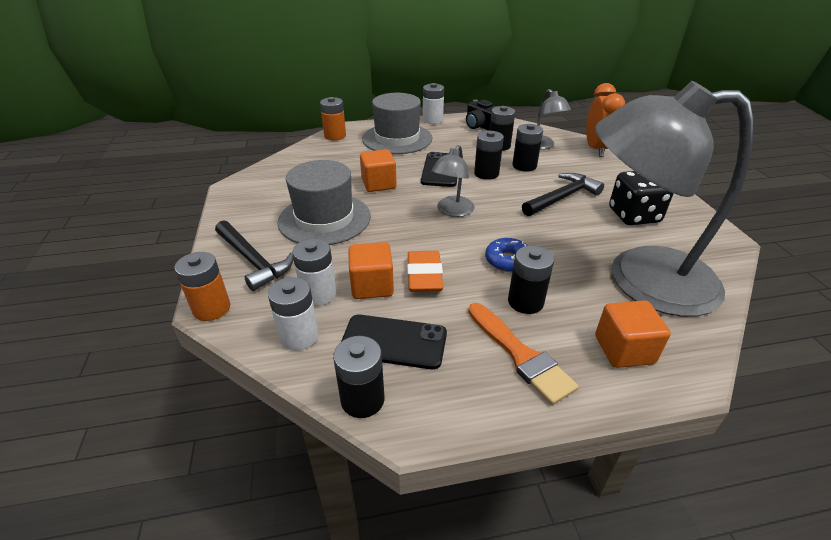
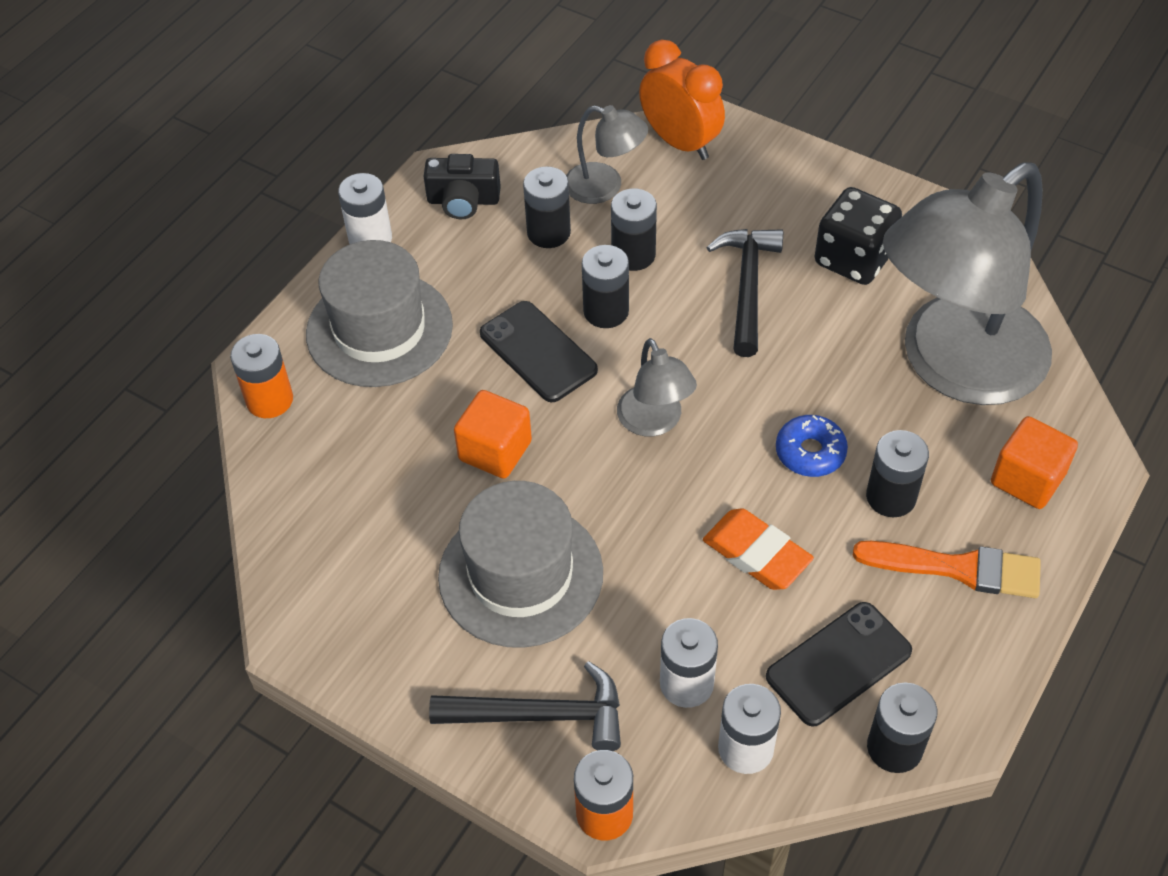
camera: 45 degrees left, 15 degrees up
(372, 286) = (724, 619): orange cube -> none

